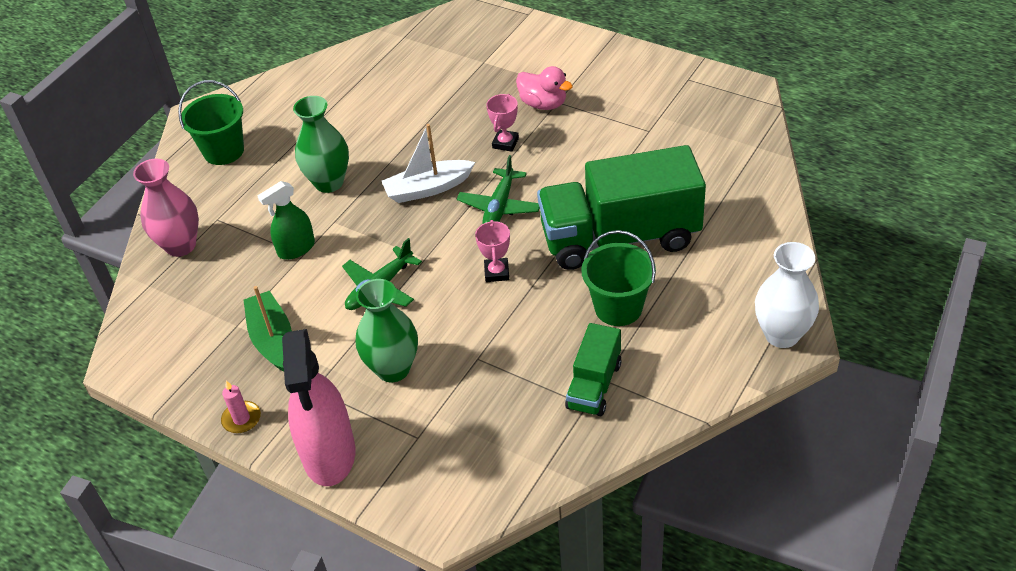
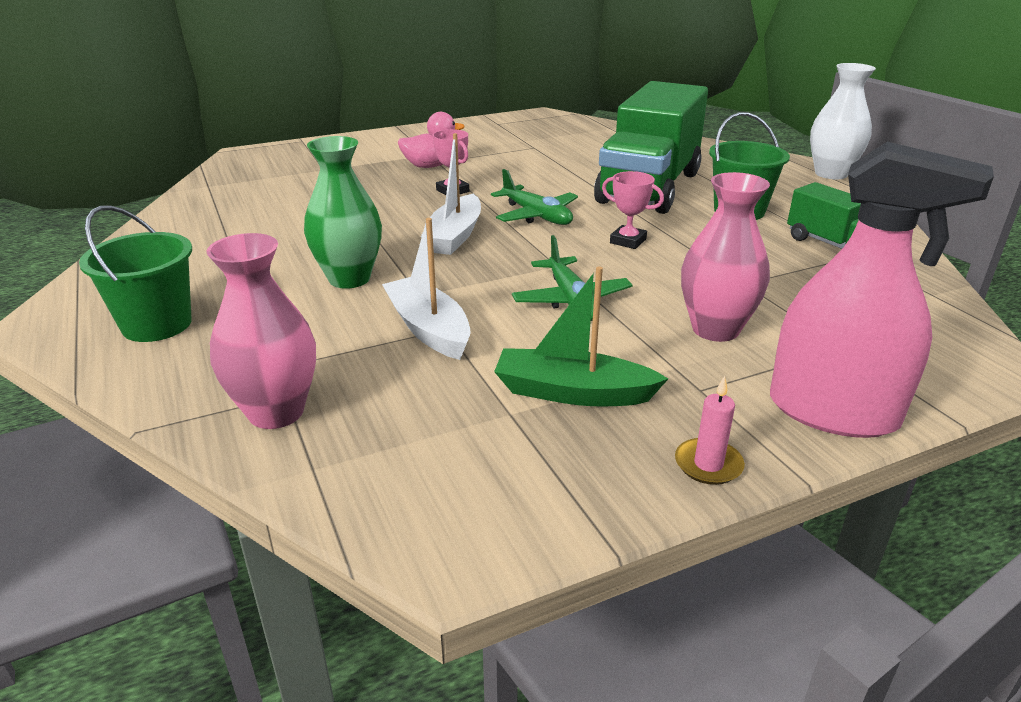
camera: 60 degrees left, 15 degrees down
(296, 249) = (428, 329): green spray bottle -> white boat
(393, 369) = (715, 329): green vase -> pink vase

